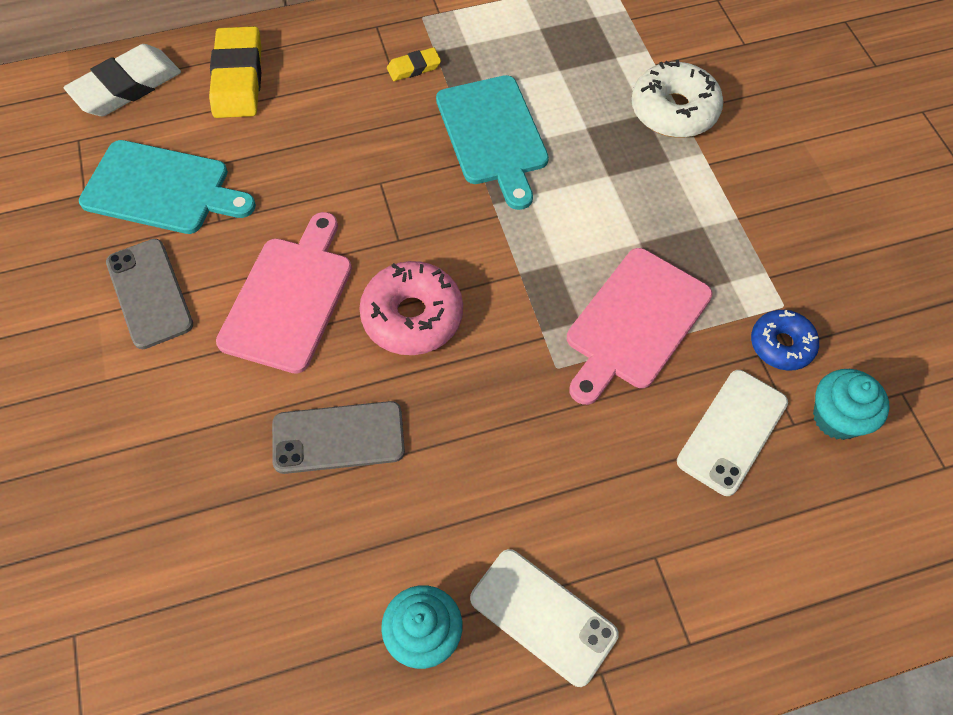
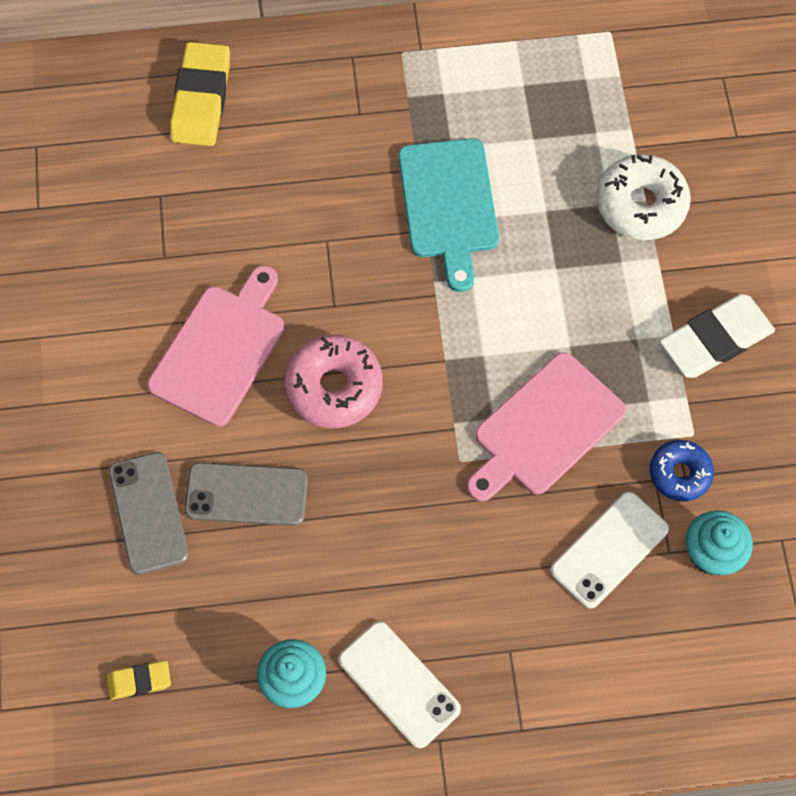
camera: 10 degrees right, 5 degrees up
(126, 86) = (88, 92): white eraser -> white eraser (715, 340)
(149, 293) = (90, 324): grey phone -> grey phone (148, 513)
(162, 189) = (112, 214): turquoise cutting board -> none
(414, 67) = (382, 113): yellow eraser -> yellow eraser (139, 681)

